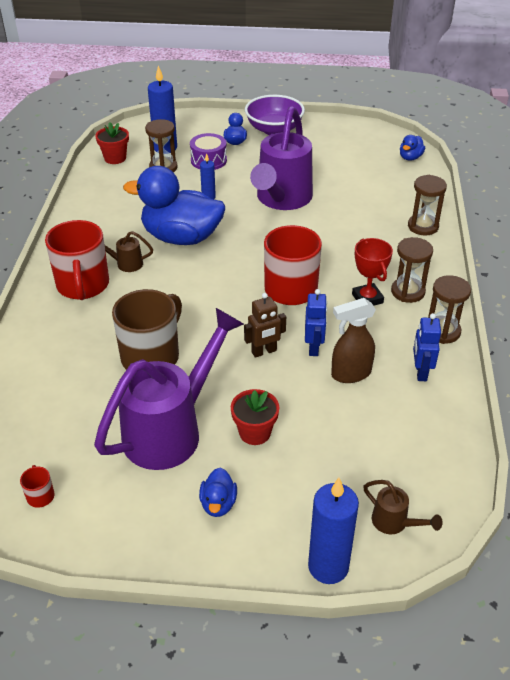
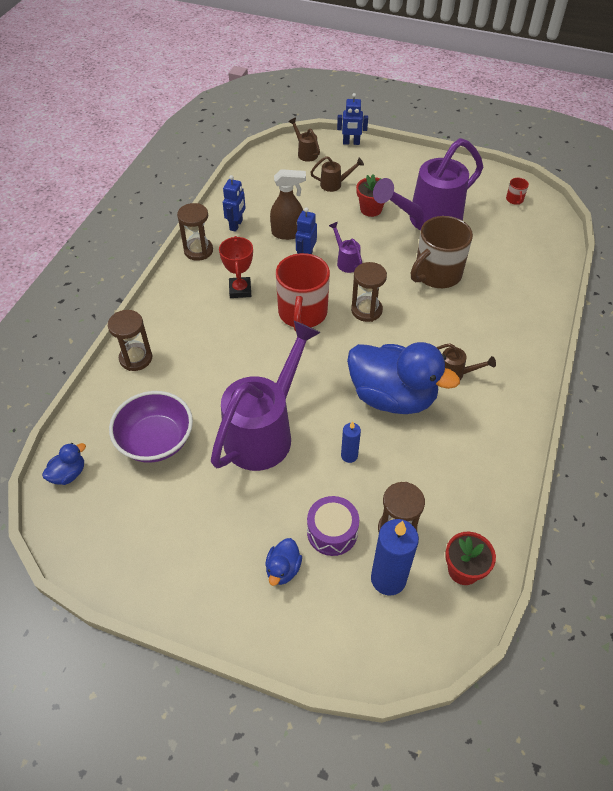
camera: 165 degrees left, 10 degrees up
(83, 285) = (497, 355): red mug -> none
(218, 504) = (404, 177): blue duck -> none
(264, 352) = (346, 261): brown robot -> purple watering can
(274, 129) = (215, 589): purple bowl -> purple bowl (156, 441)
(321, 466) = (335, 184): none -> brown watering can
(328, 566) = (351, 143): blue candle -> blue robot
(407, 292) = (201, 289): brown hourglass -> brown hourglass (366, 310)

